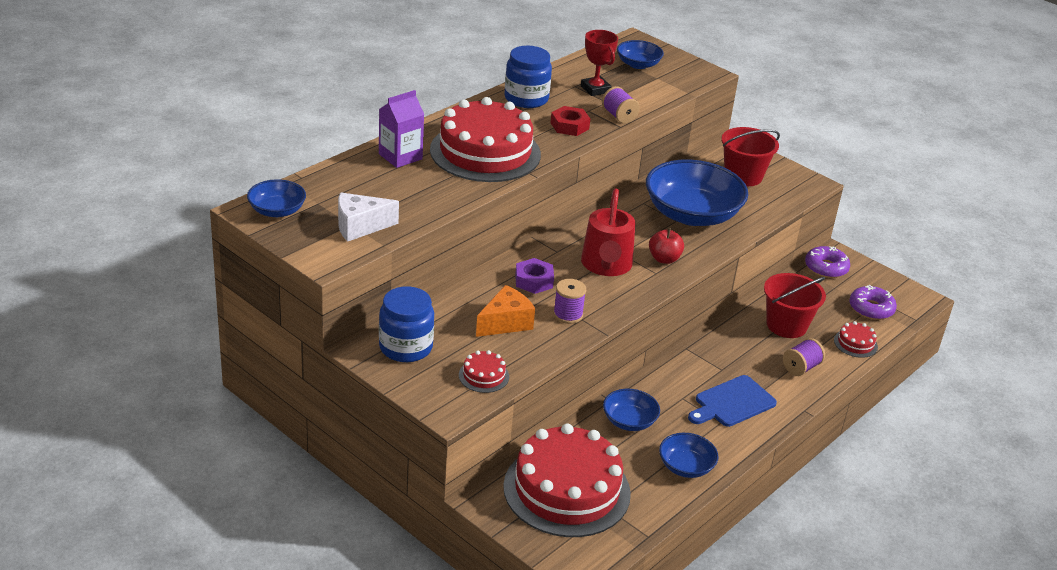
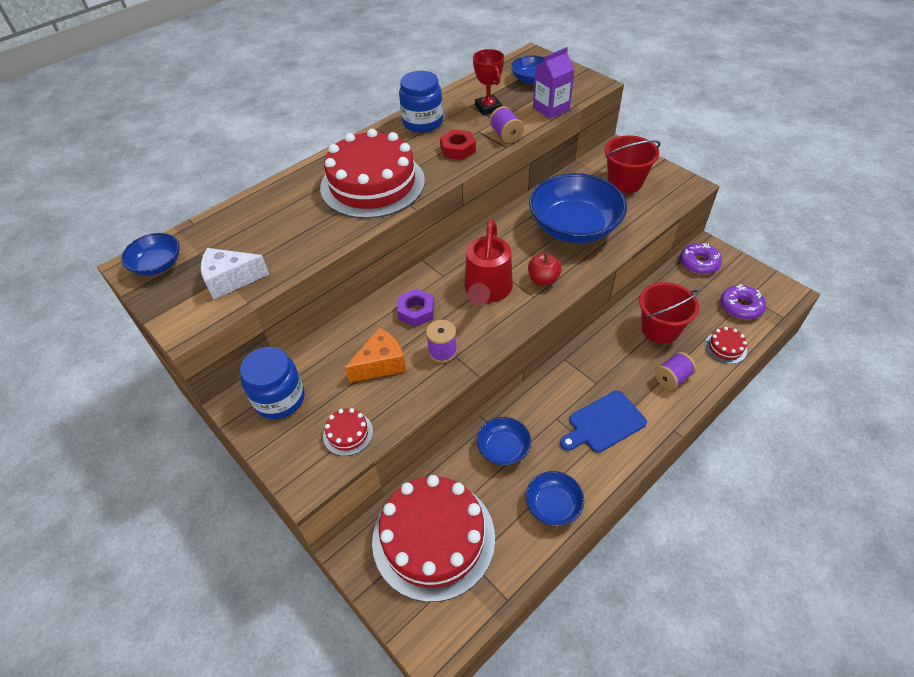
camera: 10 degrees right, 15 degrees up
(400, 156) = (292, 194): purple carton -> purple carton (551, 109)

